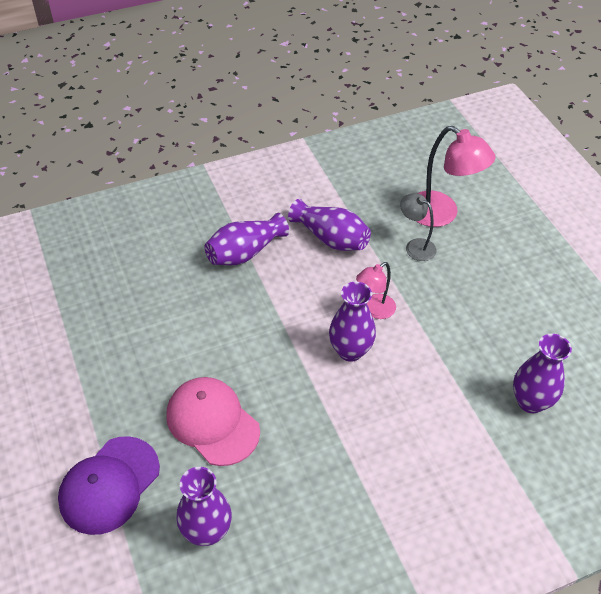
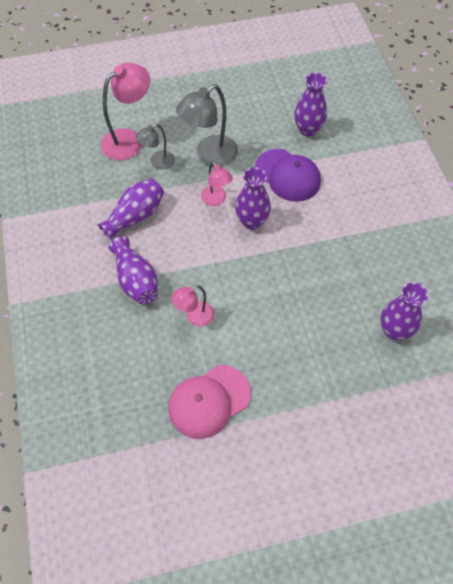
camera: 80 degrees left, 10 degrees up
(109, 485) = (354, 396): purple cap -> purple cap (287, 175)
(204, 311) = (194, 317): none -> pink lamp
(212, 422) = (305, 319): pink cap -> pink cap (209, 401)
(443, 295) = (209, 156): none -> grey lamp

